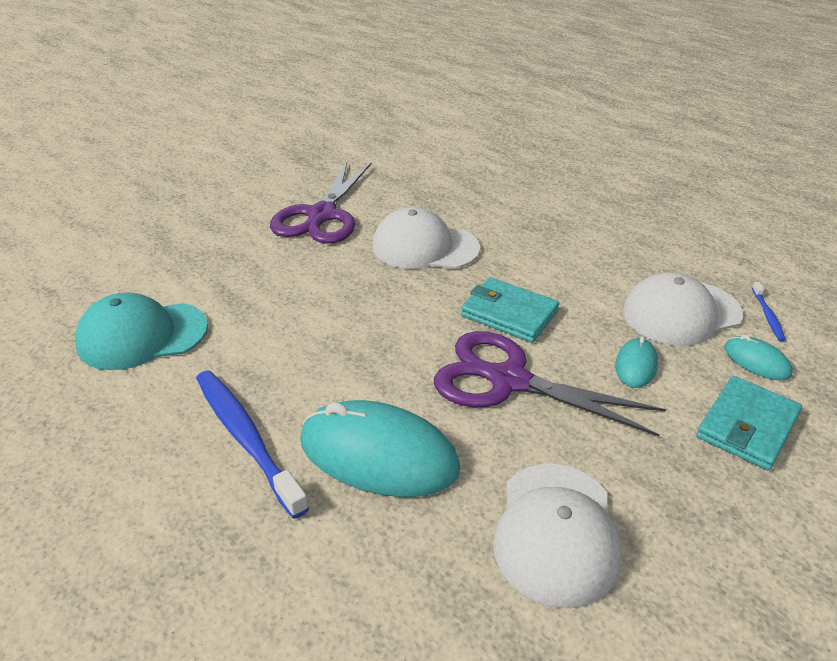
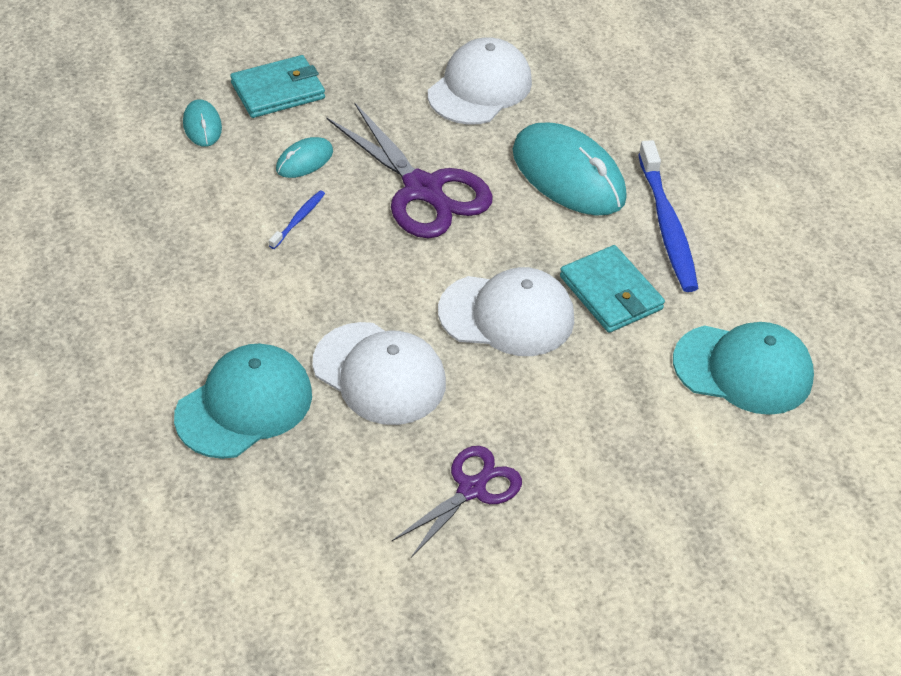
camera: 155 degrees left, 10 degrees up
(322, 215) = (471, 489): purple scissors -> purple scissors, size x0.60
(492, 209) = (244, 405): none -> turquoise cap
(509, 313) = (364, 250): turquoise wallet -> turquoise wallet (611, 293)
(681, 313) = (204, 187): white cap -> white cap (507, 315)
(767, 316) = (132, 154): blue toothbrush -> blue toothbrush (298, 219)

